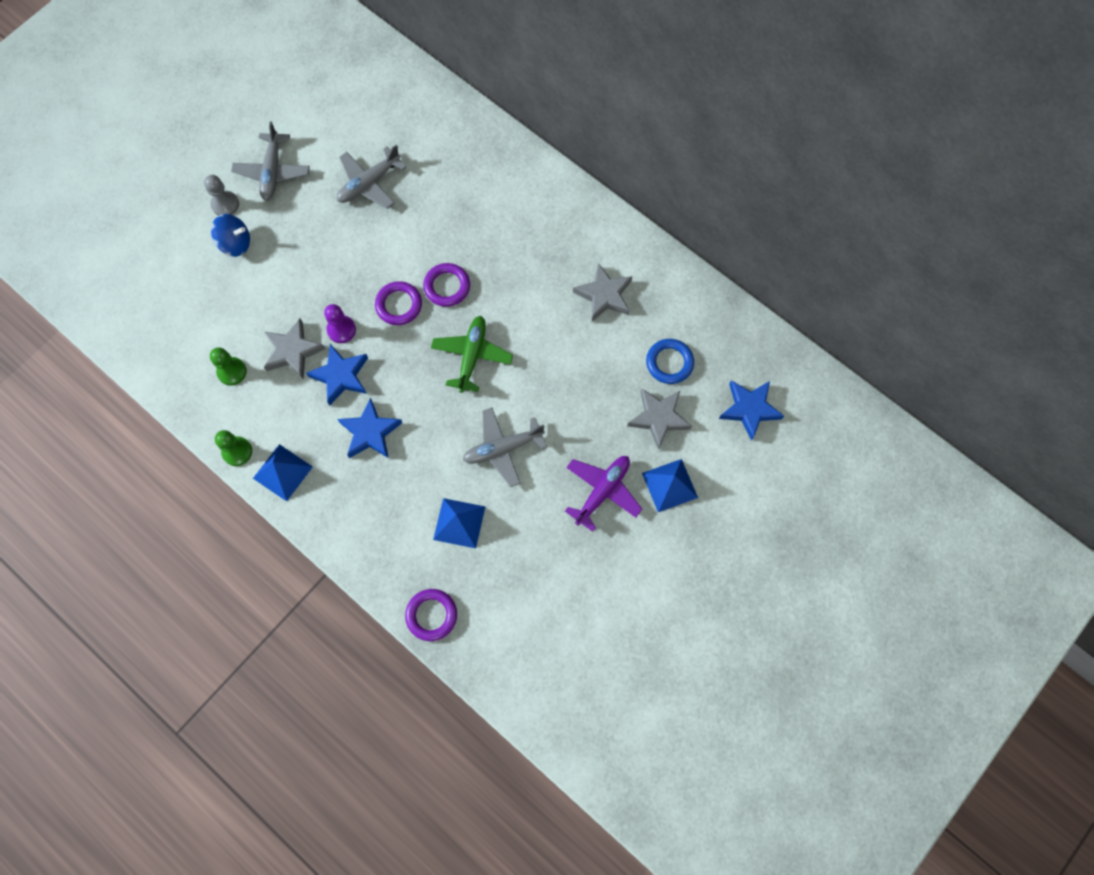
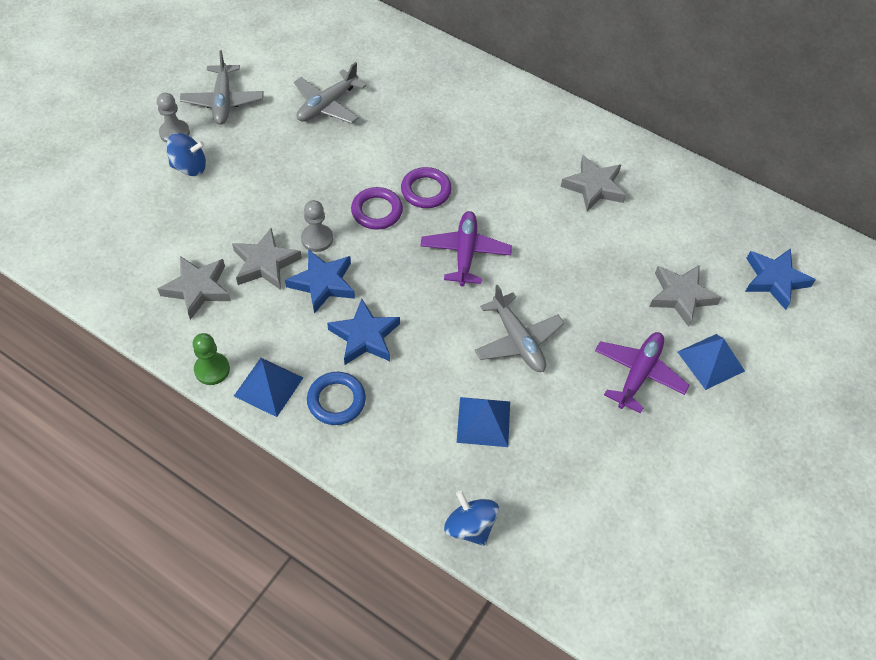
camera: 10 degrees left, 15 degrees down
(232, 372) = (197, 289): green pawn -> grey star
(341, 330) = (317, 239): purple pawn -> grey pawn
(431, 615) = (470, 526): purple ring -> blue spinning top
(472, 356) = (465, 253): green plane -> purple plane
(503, 448) = (518, 340): grey plane -> grey plane turned 90 degrees counterclockwise
(669, 363) = (678, 243): blue ring -> blue ring (336, 400)

